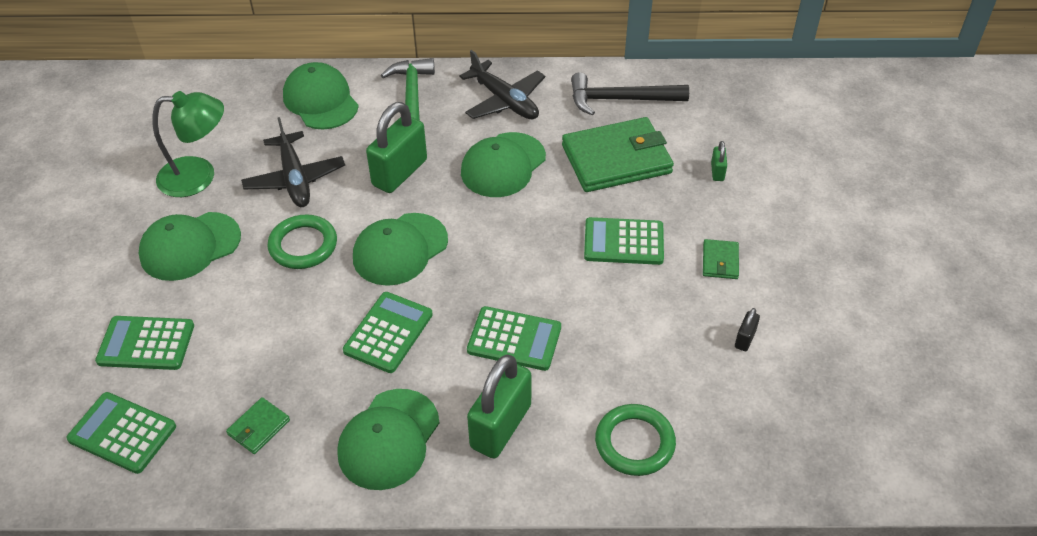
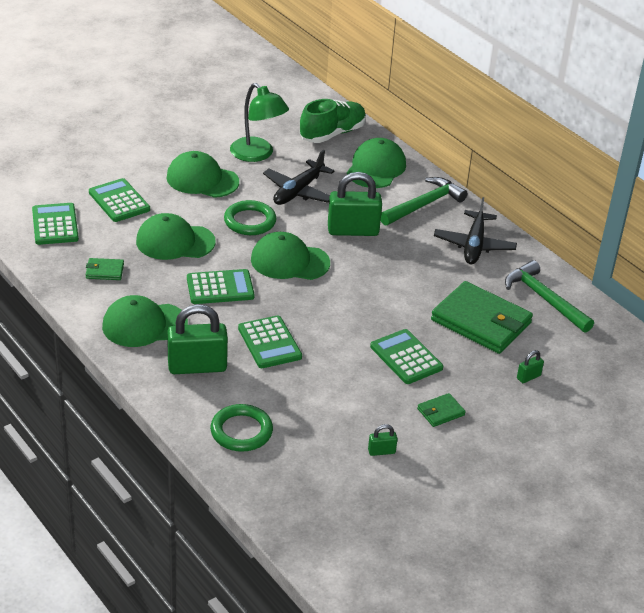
camera: 50 degrees right, 10 degrees down
(231, 100) = (332, 134): none -> green shoe
(503, 165) = (412, 272): green cap -> green cap (175, 242)
(620, 99) = (544, 299): black hammer -> green hammer
(745, 339) = (381, 451): black padlock -> green padlock

